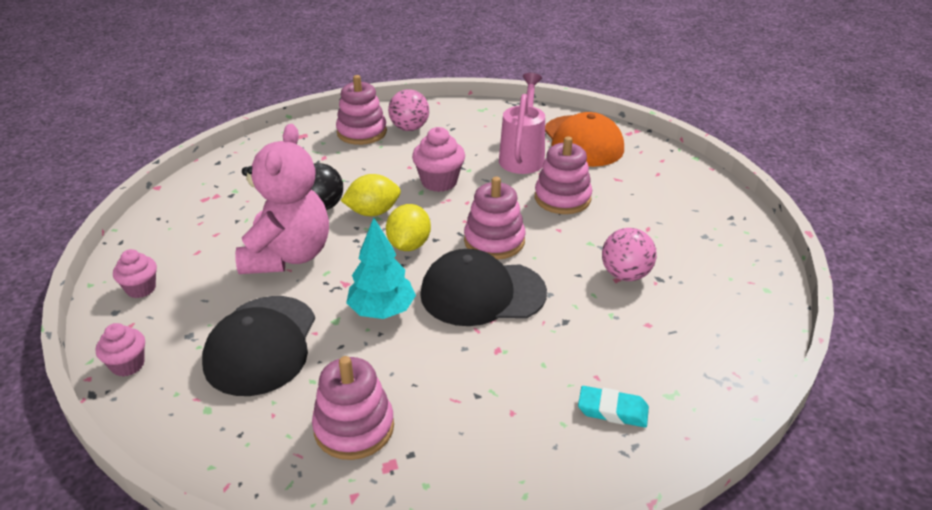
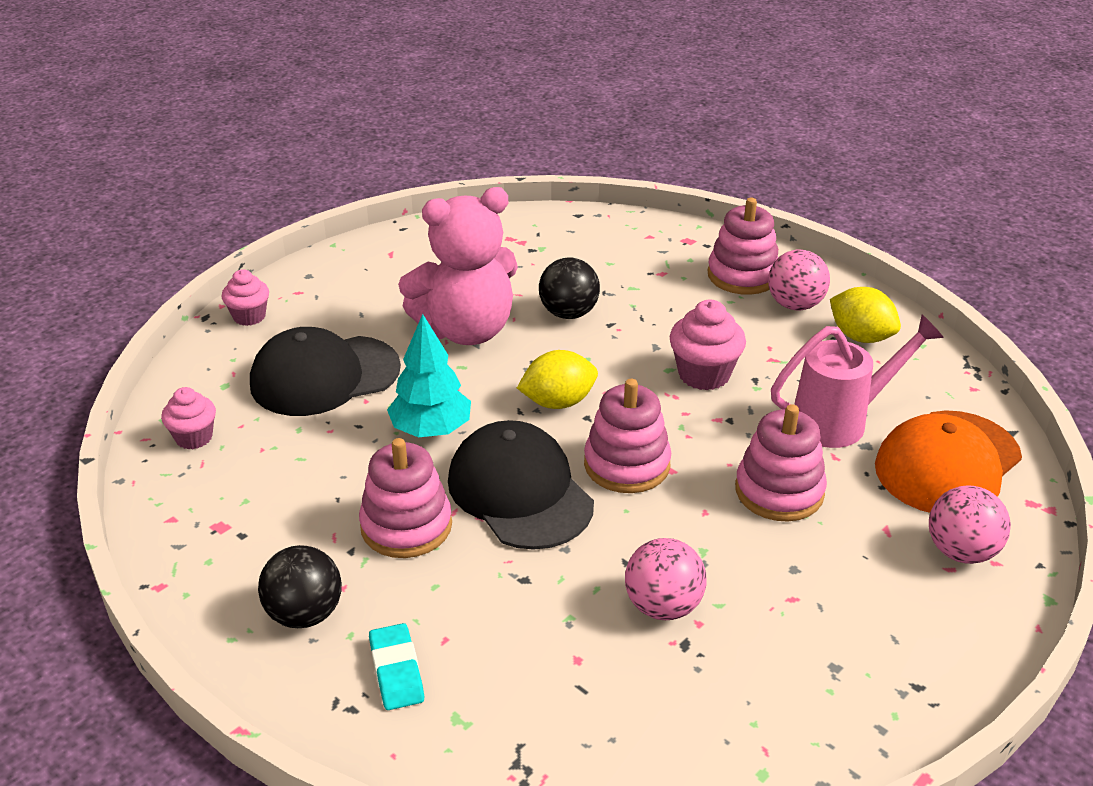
camera: 60 degrees right, 0 degrees up
(141, 289) = (348, 272): pink cupcake -> pink cupcake (194, 437)
(354, 427) = (254, 482): pink stacking toy -> pink stacking toy (406, 526)
(373, 212) = (593, 352): yellow lemon -> yellow lemon (860, 337)
(526, 442) = (305, 614): none -> black ball
(648, 165) = (961, 551): none -> pink ball

